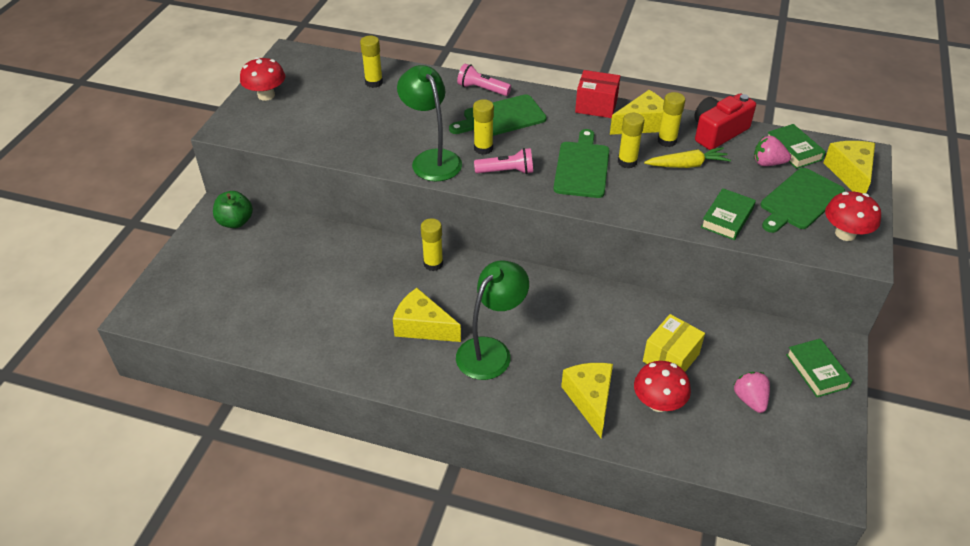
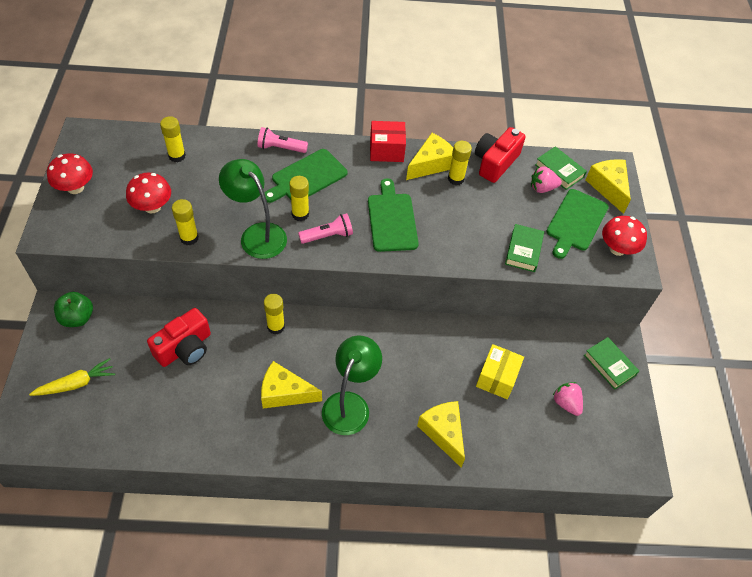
camera: 20 degrees left, 10 degrees up
(332, 266) = (185, 348): none -> red camera
(627, 162) = (428, 207): yellow glue stick -> yellow glue stick (189, 238)
(658, 403) = (497, 423): red mushroom -> red mushroom (152, 207)
(687, 165) = (478, 201): yellow carrot -> yellow carrot (76, 383)

